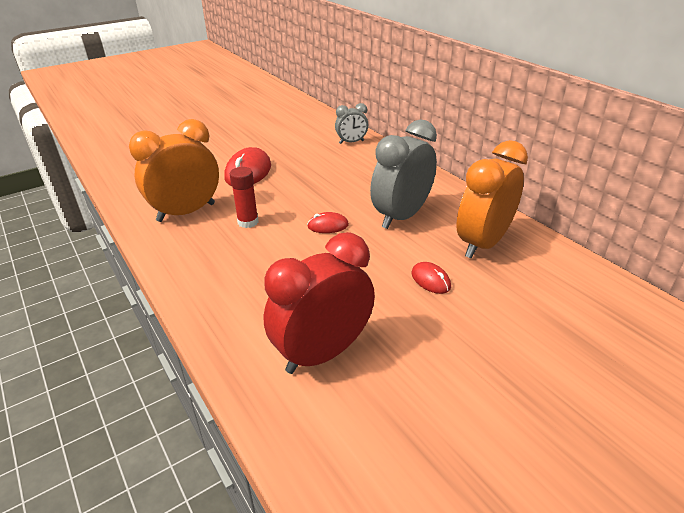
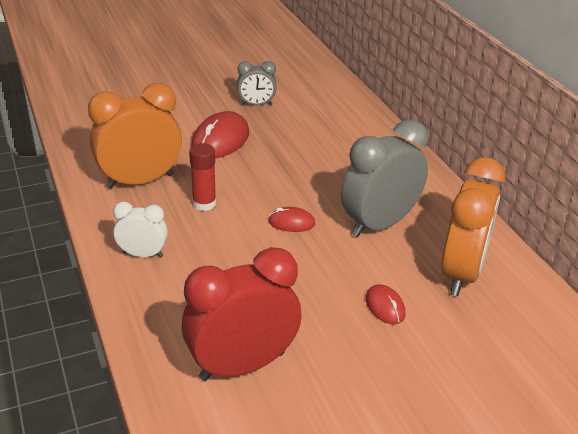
camera: 10 degrees right, 0 degrees up
(203, 271) = (143, 254): none -> white clock
(351, 142) = (353, 117): grey clock -> grey clock (256, 104)
(482, 243) = (461, 273): orange clock -> orange clock turned 150 degrees clockwise

